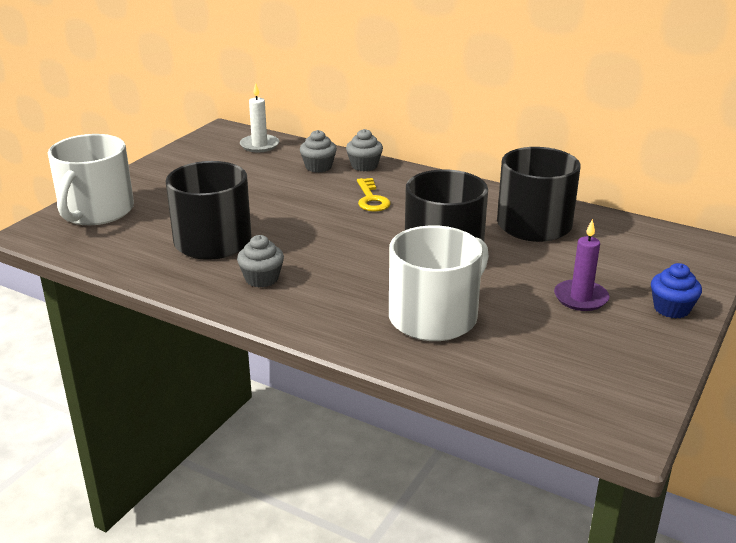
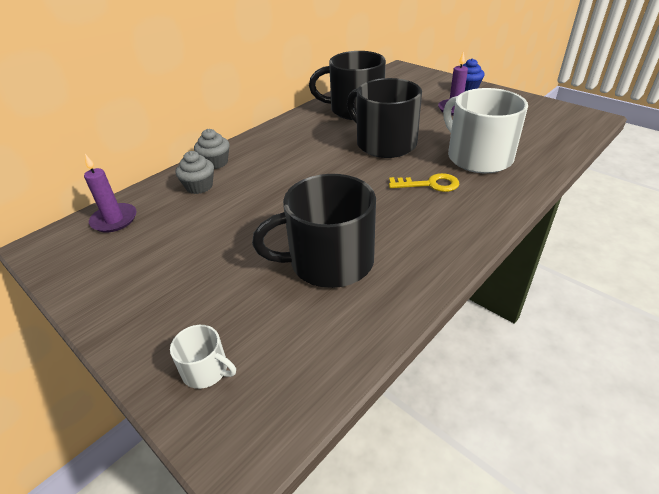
camera: 75 degrees left, 10 degrees up
(96, 211) = (206, 370): white mug -> white mug, size x0.45
(259, 145) = (114, 220): white candle -> purple candle
(262, 279) = (413, 232): grey cupcake -> none
(371, 199) = (284, 165): yellow key -> yellow key (429, 184)

